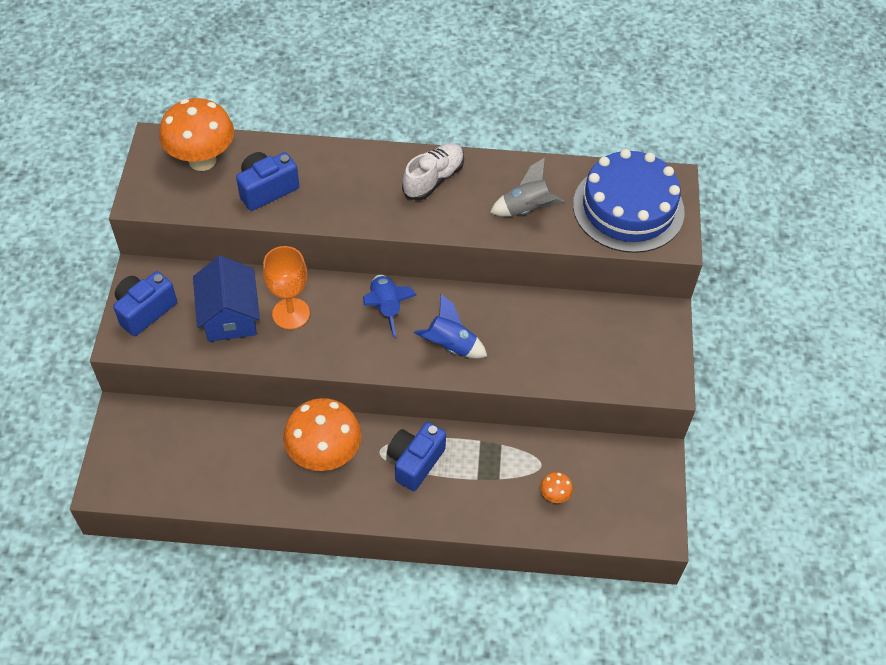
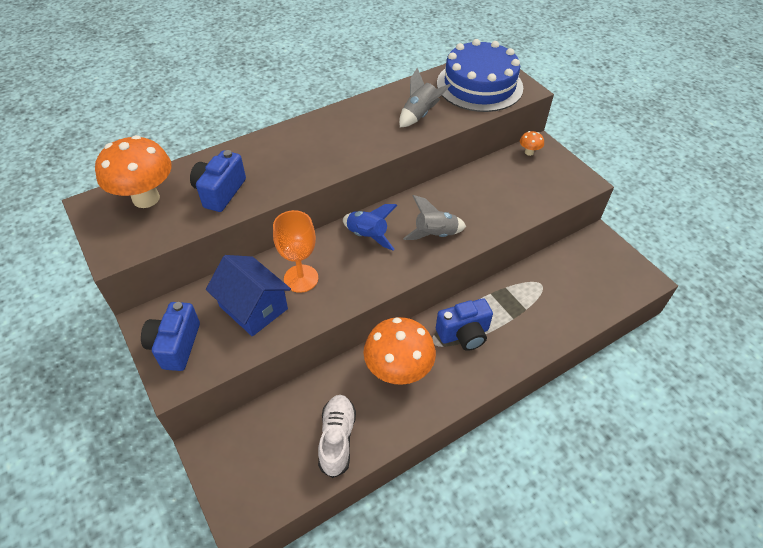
camera: 35 degrees left, 5 degrees down
(415, 462) = (464, 334): blue camera -> blue camera turned 105 degrees counterclockwise
(433, 179) = (340, 127): white shoe -> white shoe (337, 439)
(450, 346) = (435, 234): blue rocket -> grey rocket
(554, 495) = (568, 297): orange mushroom -> orange mushroom (529, 152)

